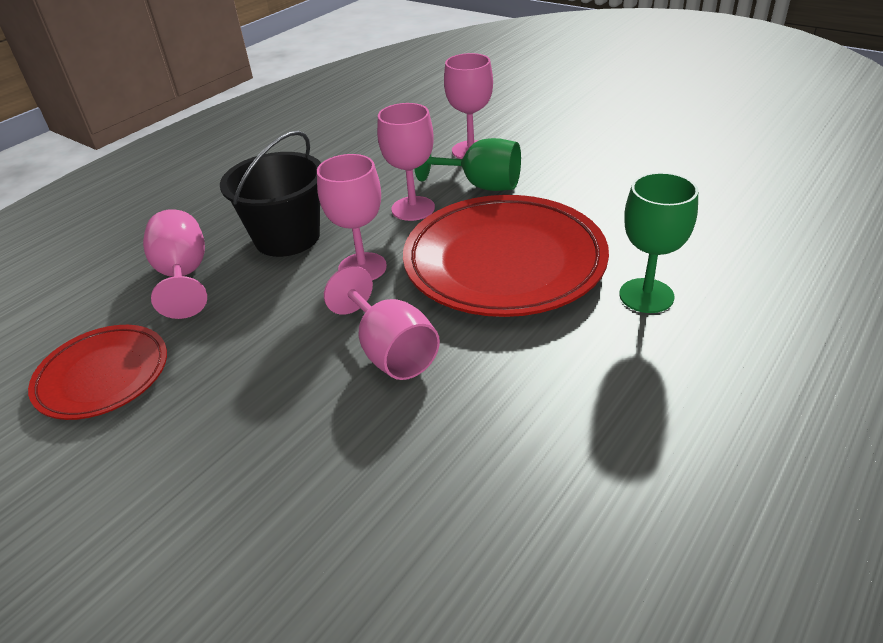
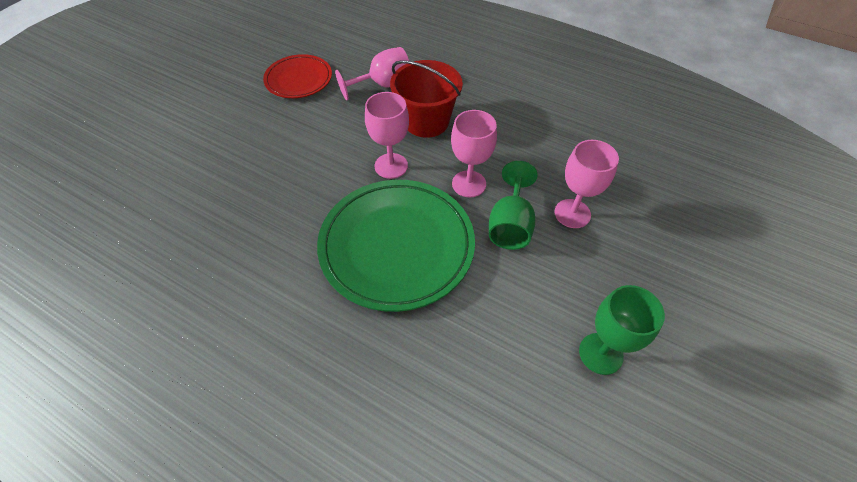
camera: 80 degrees right, 15 degrees up
(287, 237) = (426, 121): black bucket -> red bucket
(391, 352) = (304, 192): pink goblet -> none
(504, 262) = (397, 246): red plate -> green plate
(646, 296) = (351, 343): green goblet -> green goblet (600, 353)

